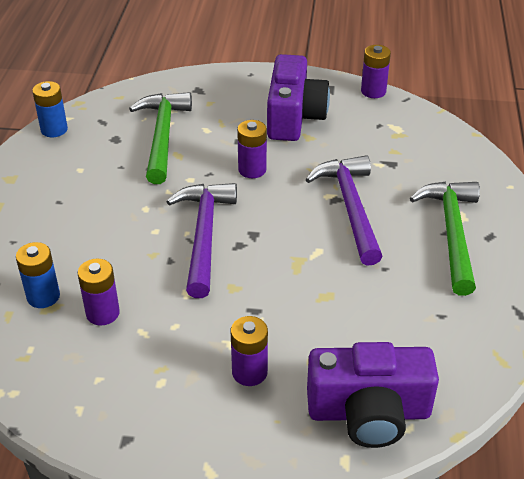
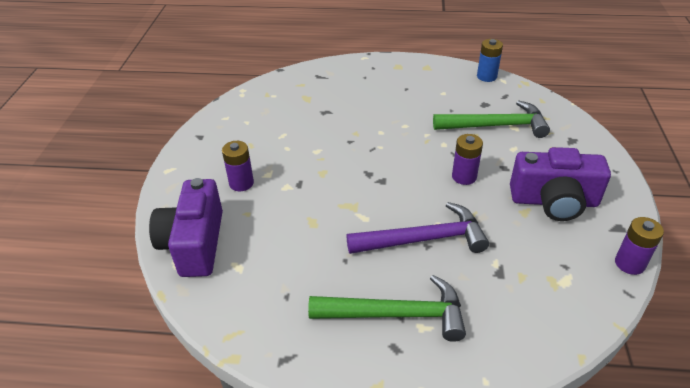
camera: 90 degrees right, 0 degrees up
(43, 296) = (315, 94): blue battery -> none
(102, 313) = (300, 117): purple battery -> none
(204, 235) = (377, 155): purple hammer -> none

